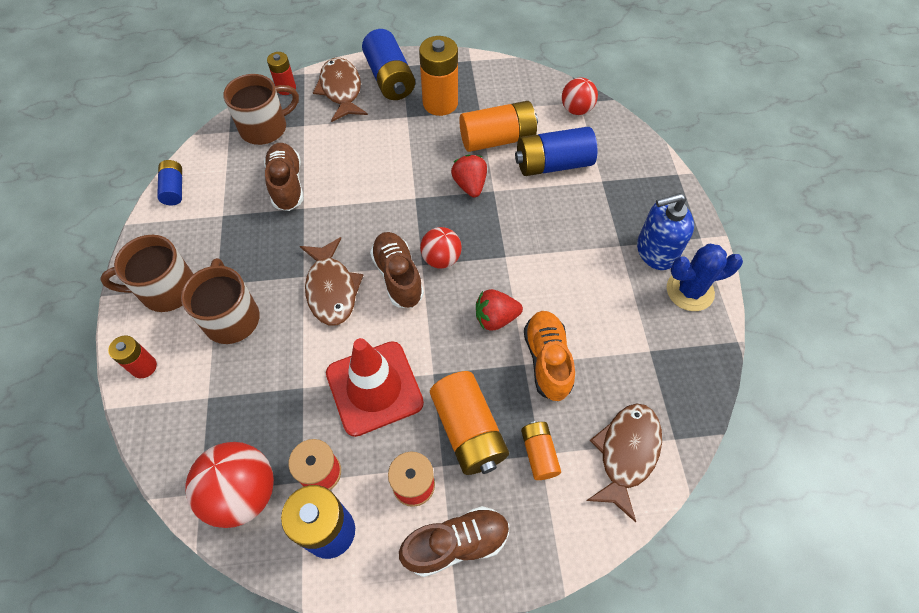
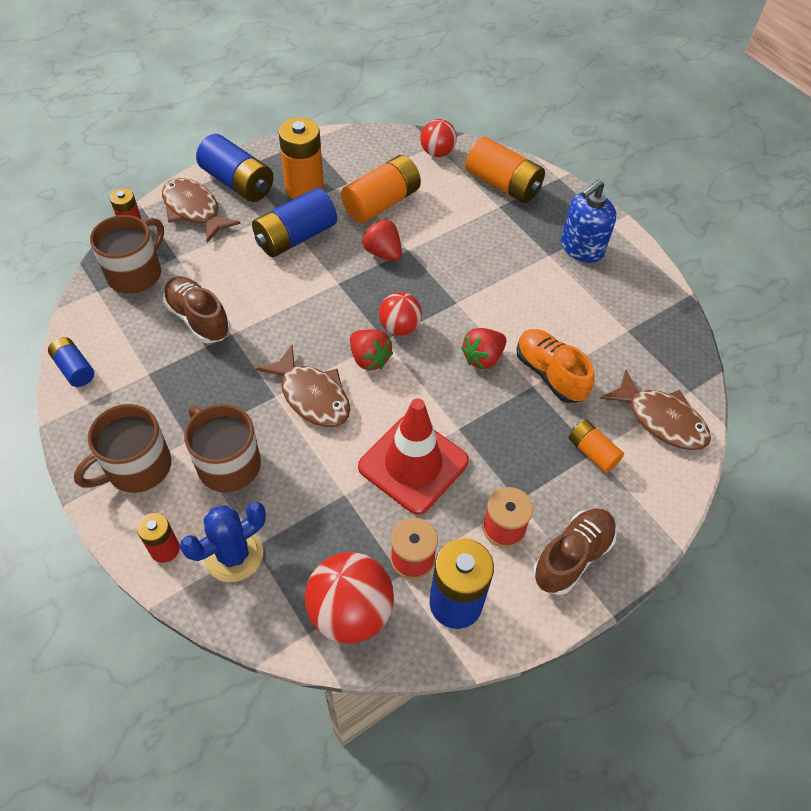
camera: 30 degrees left, 5 degrees down
(398, 276) = (369, 359): brown shoe -> red strawberry
(468, 430) = (521, 461): orange battery -> orange battery (503, 185)
(553, 164) = (447, 207): blue battery -> blue battery (295, 237)
(626, 454) = (661, 419): brown fish -> brown fish turned 135 degrees clockwise
(690, 291) = (629, 270): blue cactus -> blue cactus (233, 555)

